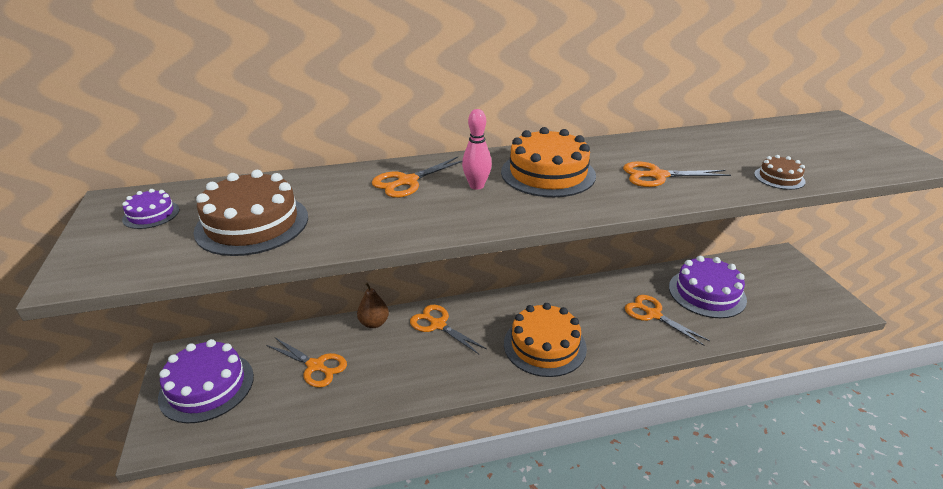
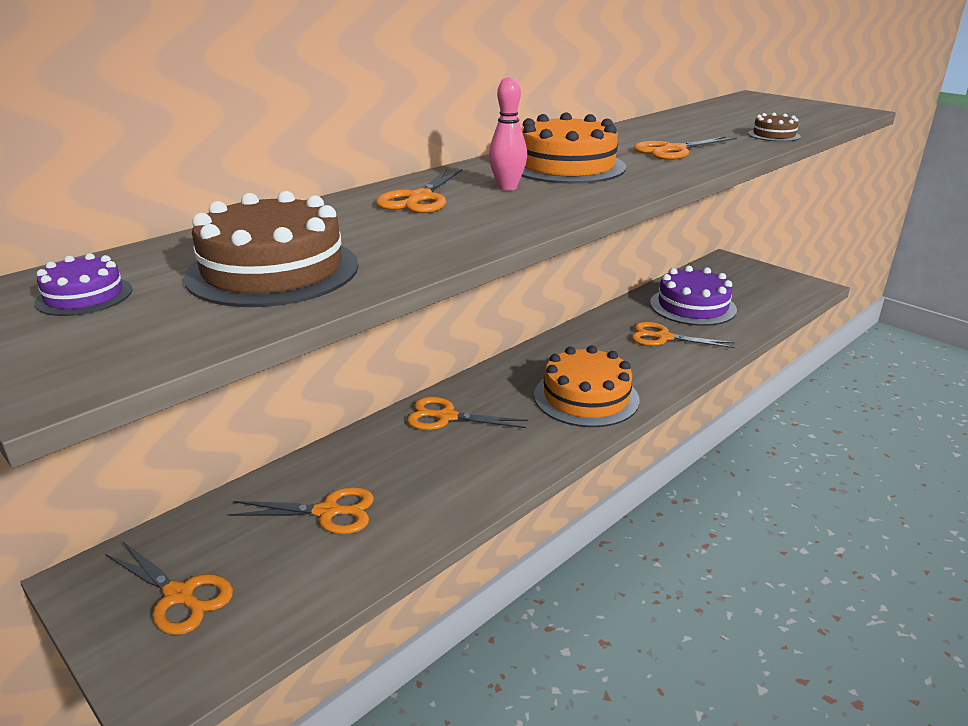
camera: 30 degrees left, 5 degrees down
(207, 386) = (179, 596): purple cake -> orange scissors
(374, 323) = (362, 441): brown pear -> none

